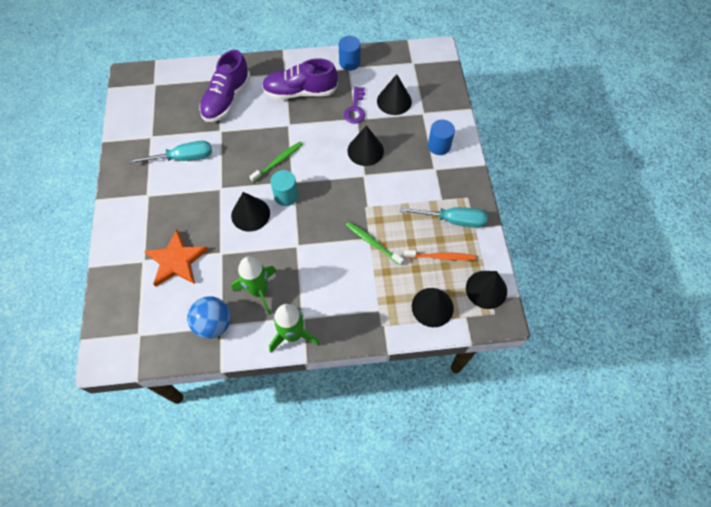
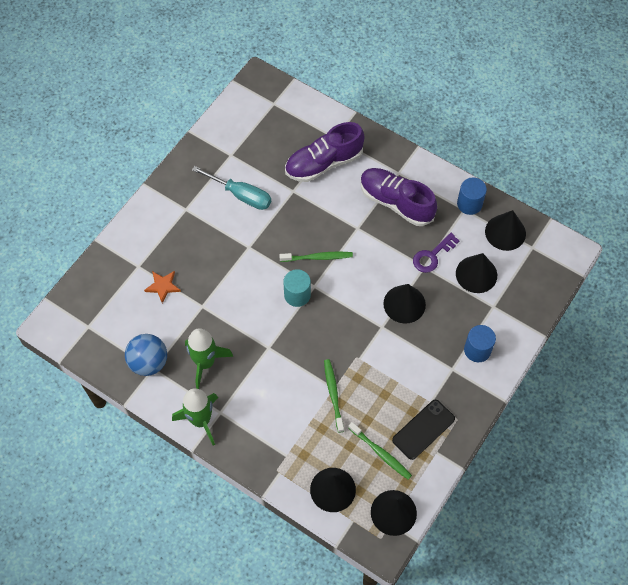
camera: 40 degrees right, 0 degrees up
(176, 261) = (163, 286): orange star -> orange star, size x0.56
(250, 214) = (254, 289): black cone -> black cone (505, 232)
(441, 257) = (381, 453): orange toothbrush -> green toothbrush
(453, 220) = (423, 429): turquoise screwdriver -> black phone

